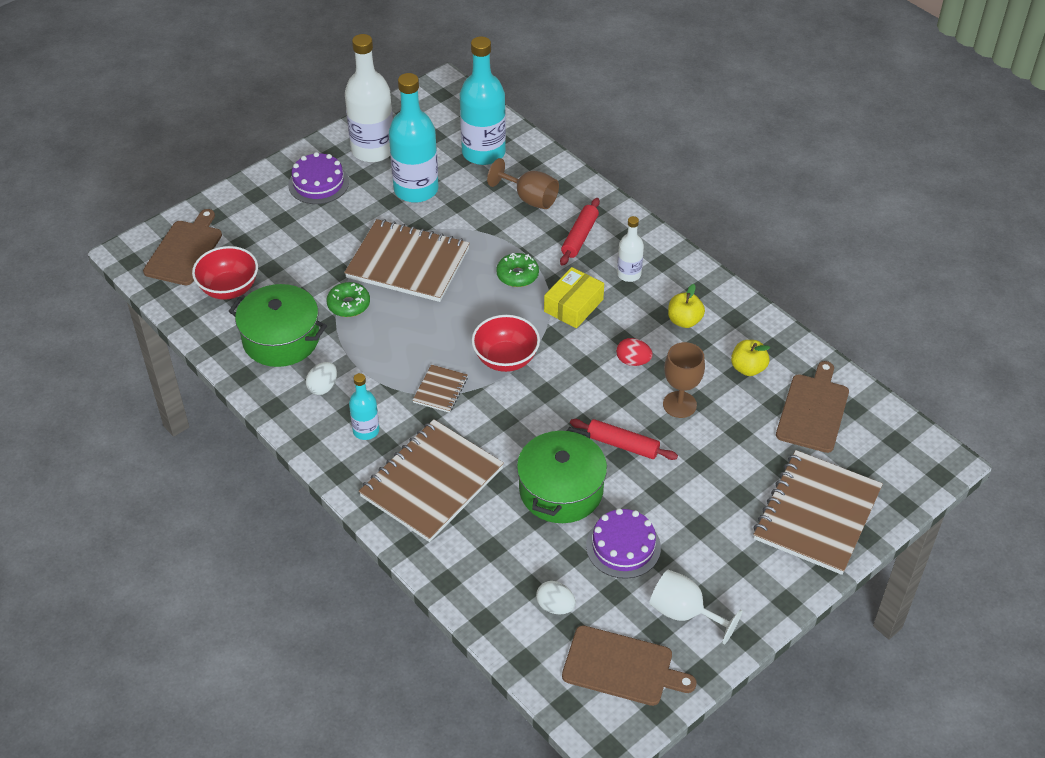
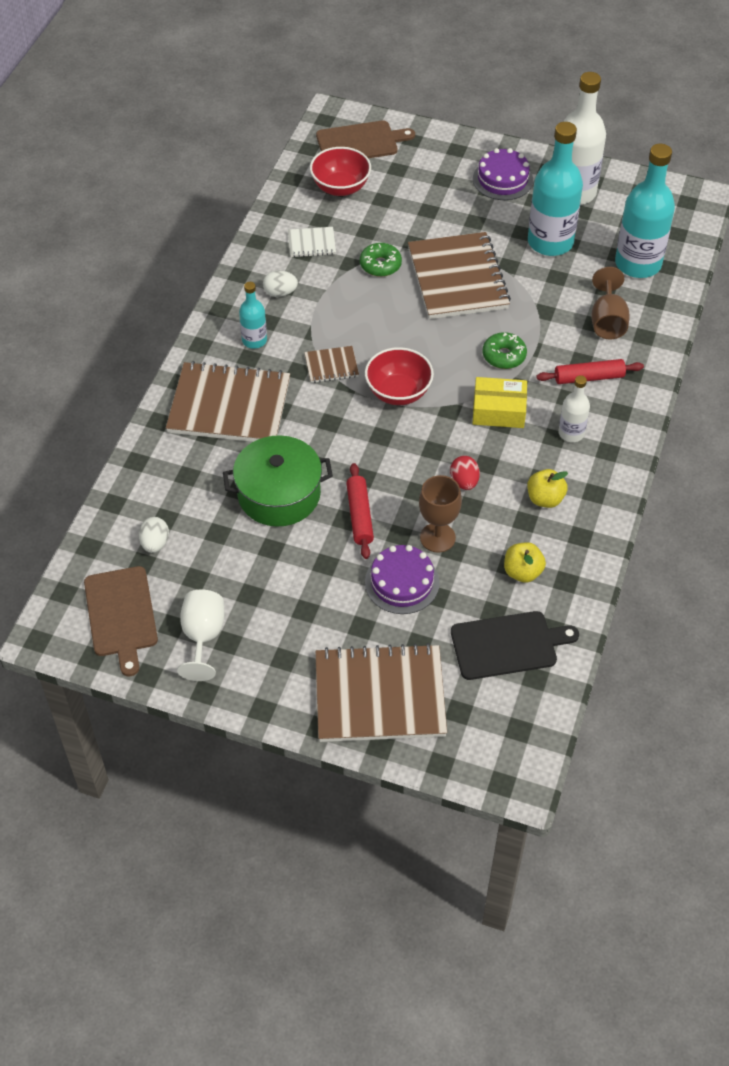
camera: 60 degrees right, 5 degrees up
(281, 339) = (311, 243): green pot -> white notebook
(623, 546) = (246, 563): purple cake -> purple cake (402, 582)
(813, 410) = (507, 645): brown cutting board -> black cutting board

